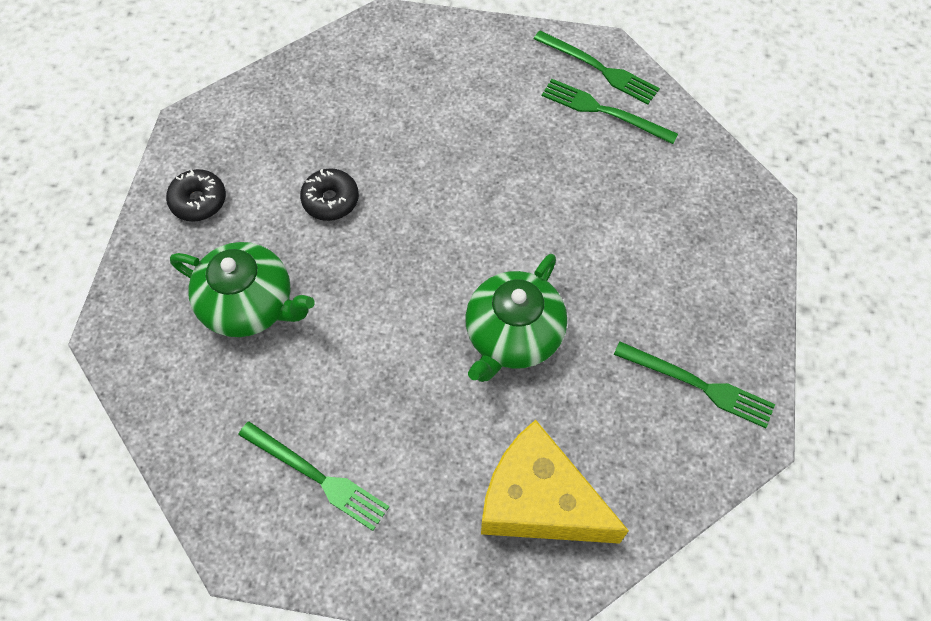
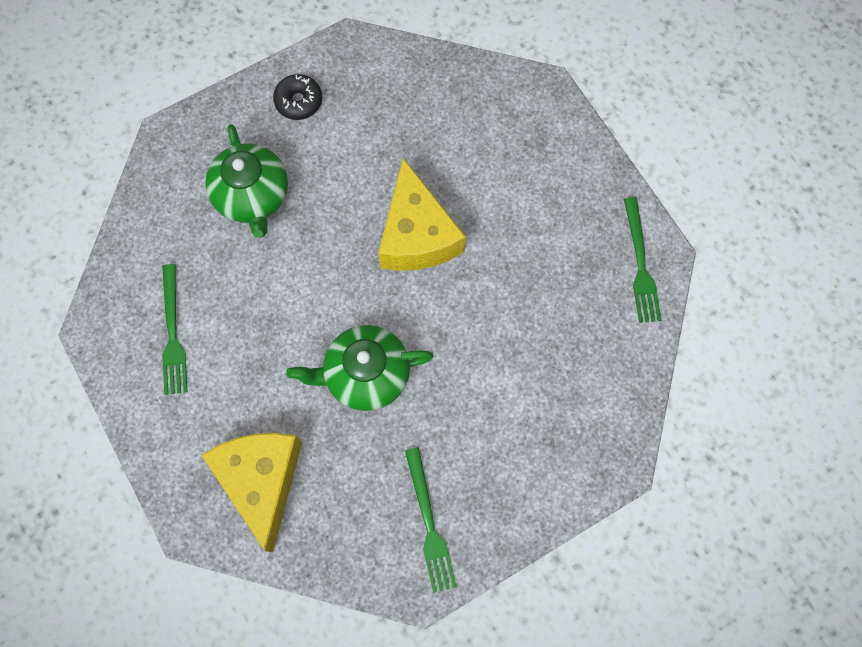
camera: 50 degrees right, 10 degrees up
(330, 200) = (369, 178): black donut -> none
(420, 202) = (416, 235): none -> yellow cheese
(604, 111) = (604, 296): green fork -> none

